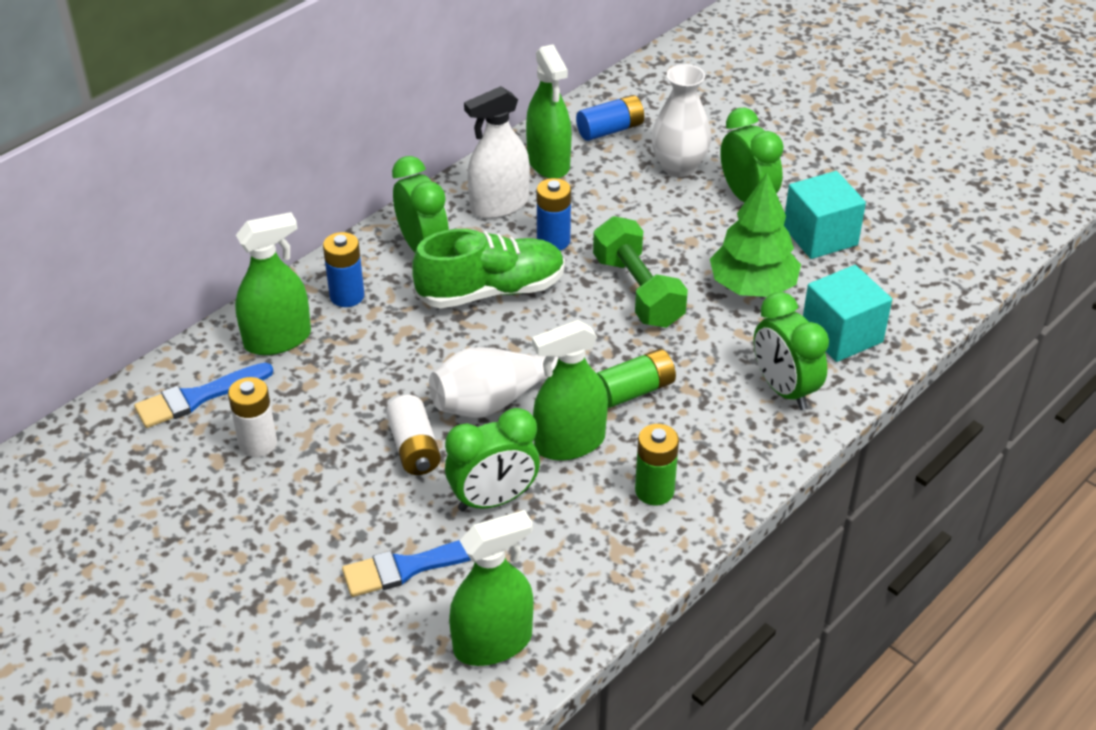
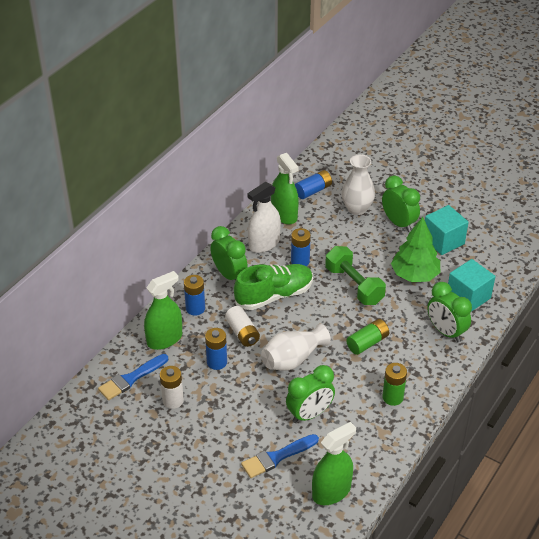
camera: 10 degrees left, 0 degrees up
(355, 389) = (217, 362): none -> blue battery
(414, 448) = (259, 391): white battery -> white battery (242, 333)
(569, 443) = (341, 377): green spray bottle -> none

